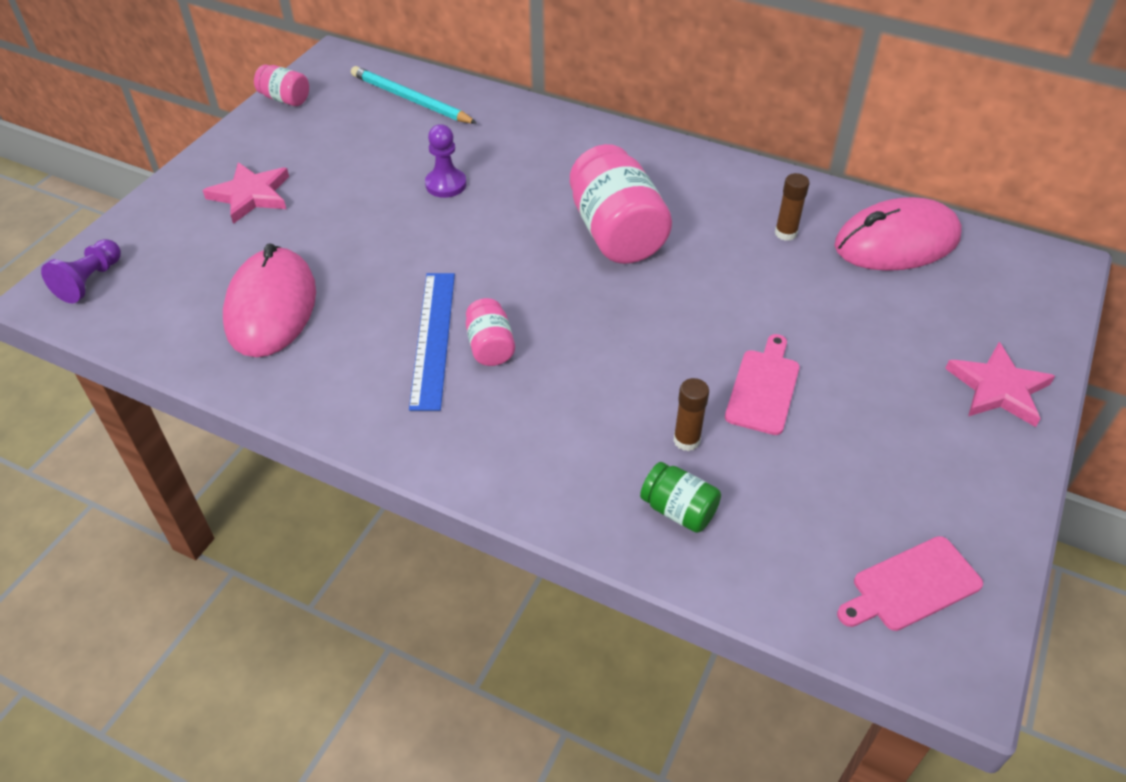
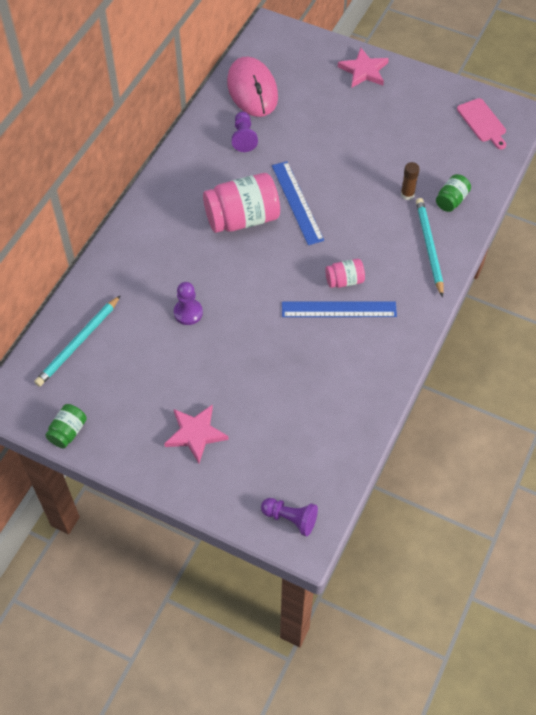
camera: 90 degrees left, 10 degrees up
(271, 307) = (314, 400): pink mouse -> none
(285, 99) = (68, 432): pink jar -> green jar
(561, 466) = (429, 247): none -> turquoise pencil
(654, 293) = (297, 202): none -> blue ruler
(763, 388) = (369, 160): pink cutting board -> none
(785, 233) = (243, 137): brown glue stick -> purple pawn

